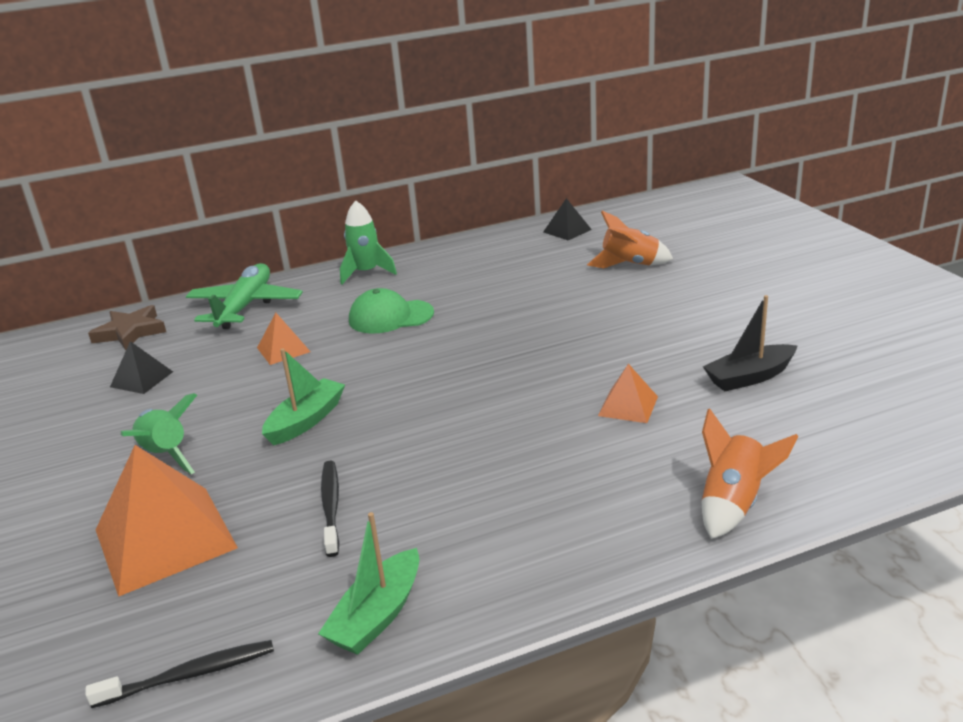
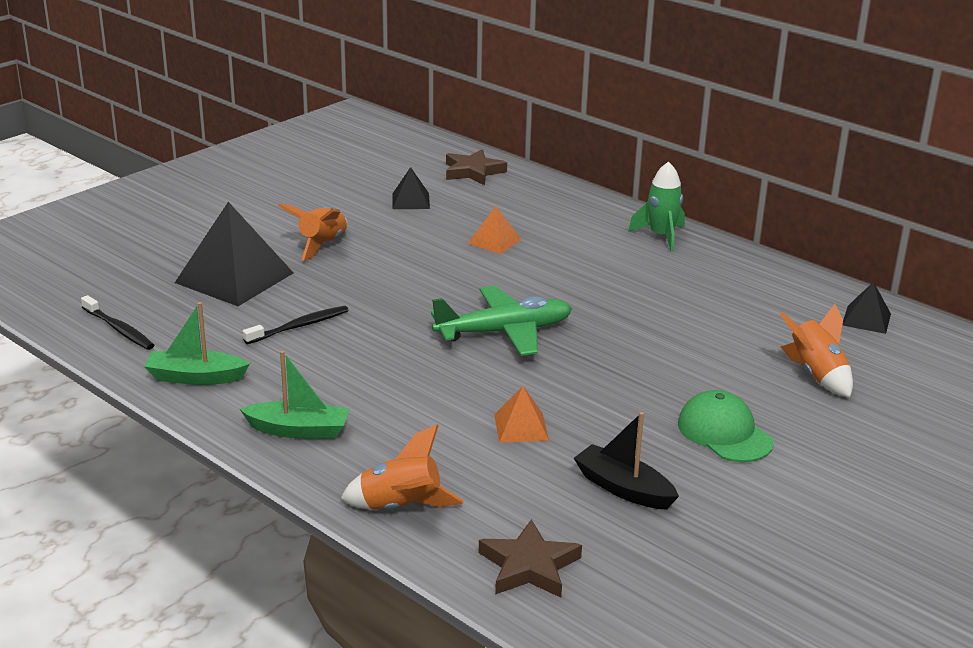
camera: 60 degrees right, 0 degrees up
(165, 455) = (322, 245): green rocket -> orange rocket
(165, 538) = (234, 277): orange pyramid -> black pyramid
(245, 306) = (551, 202): green plane -> green plane (504, 332)
(306, 421) = (399, 283): green boat -> green boat (298, 430)
(390, 317) = (587, 272): green cap -> green cap (724, 433)
(852, 449) = (529, 566): none -> brown star

